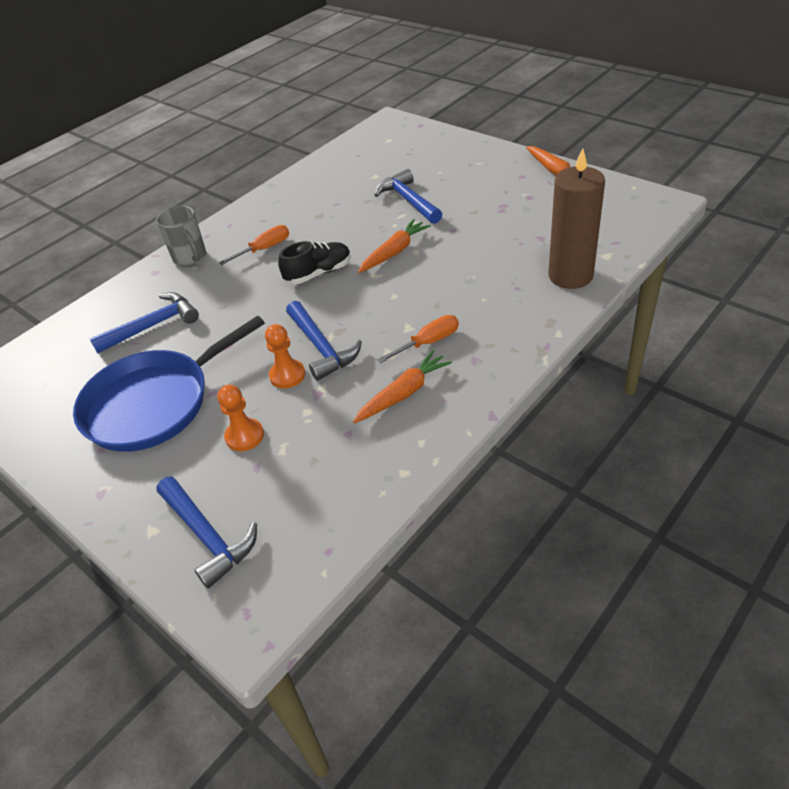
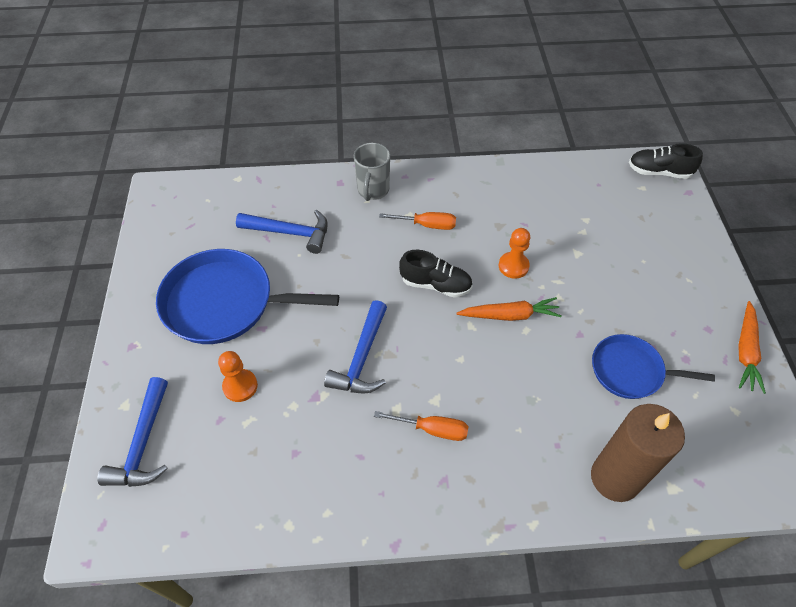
camera: 40 degrees right, 10 degrees up
(287, 375) = (316, 361): orange pawn -> orange pawn (513, 266)
(388, 127) = (659, 172): none -> black shoe
(403, 393) = (364, 458): orange carrot -> none
(408, 200) = (581, 270): blue hammer -> none
(507, 224) = (630, 371): none -> blue pan

